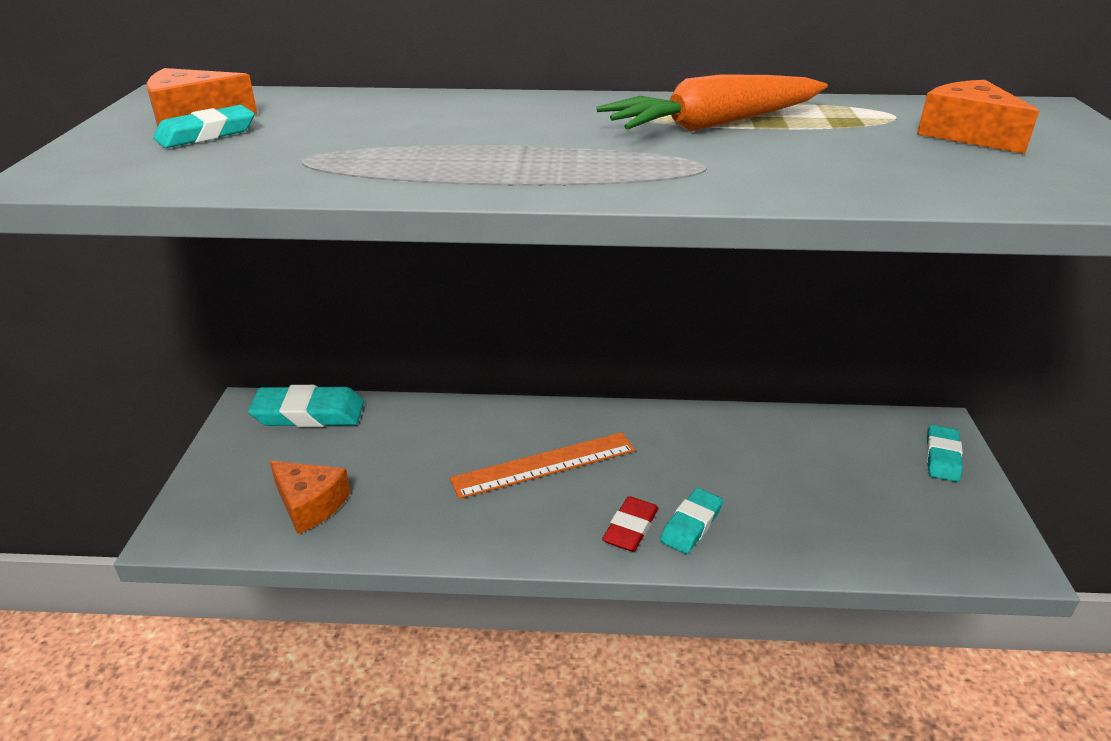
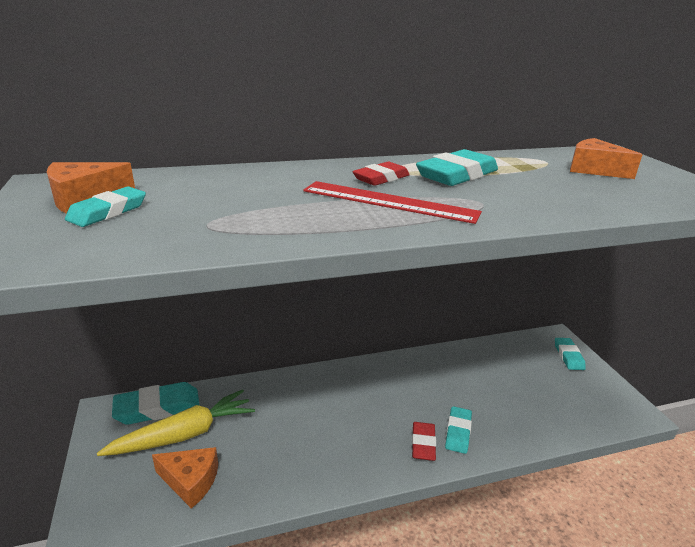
camera: 20 degrees left, 5 degrees down
(326, 450) = (184, 434): none -> yellow carrot
(544, 465) = (346, 411): orange ruler -> none
(567, 153) = (389, 202): none -> red ruler
(591, 121) = (381, 178): none -> red eraser
(714, 125) = (457, 175): orange carrot -> turquoise eraser

